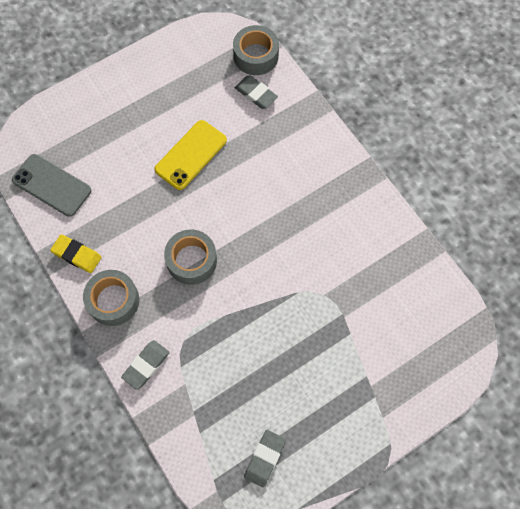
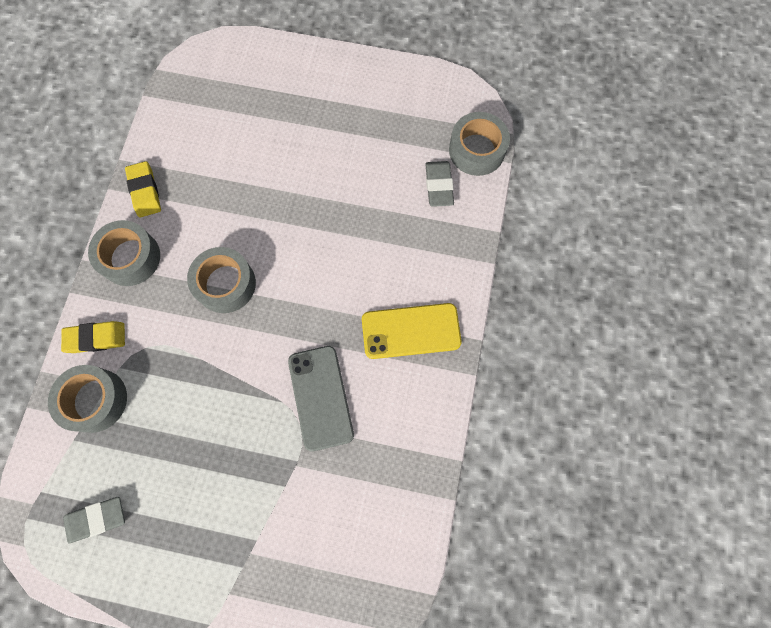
camera: 45 degrees right, 5 degrees up
(51, 185) = (188, 114): grey phone -> grey phone (320, 397)
(146, 365) = (96, 338): grey eraser -> yellow eraser
(187, 399) = (95, 400): none -> grey tape
(191, 155) = (324, 190): yellow phone -> yellow phone (411, 331)

